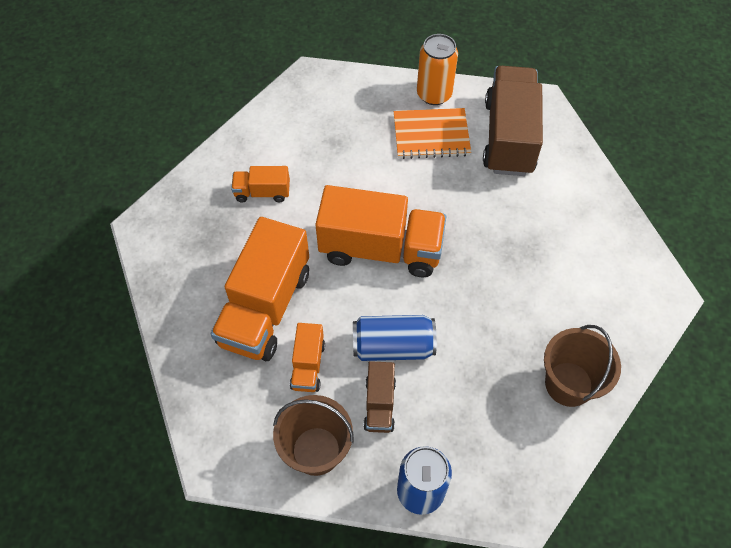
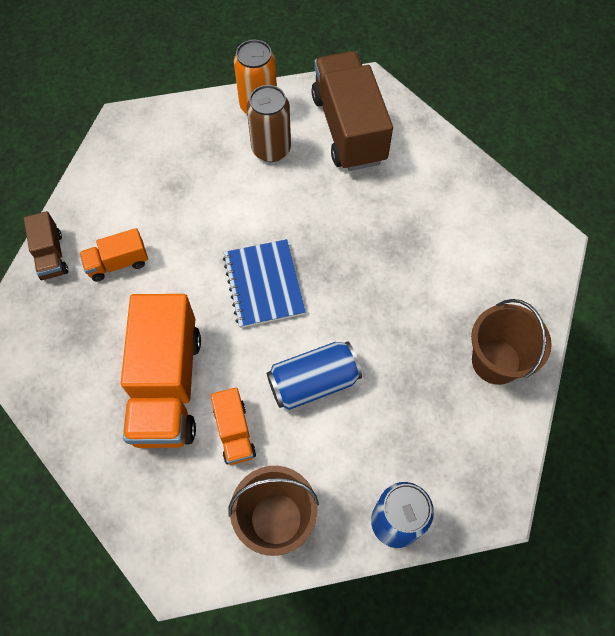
camera: 20 degrees left, 5 degrees up
(379, 404) = (322, 447): brown truck -> brown truck (51, 255)
(380, 249) = (264, 284): orange truck -> blue notebook
(431, 135) = (271, 149): orange notebook -> brown can

